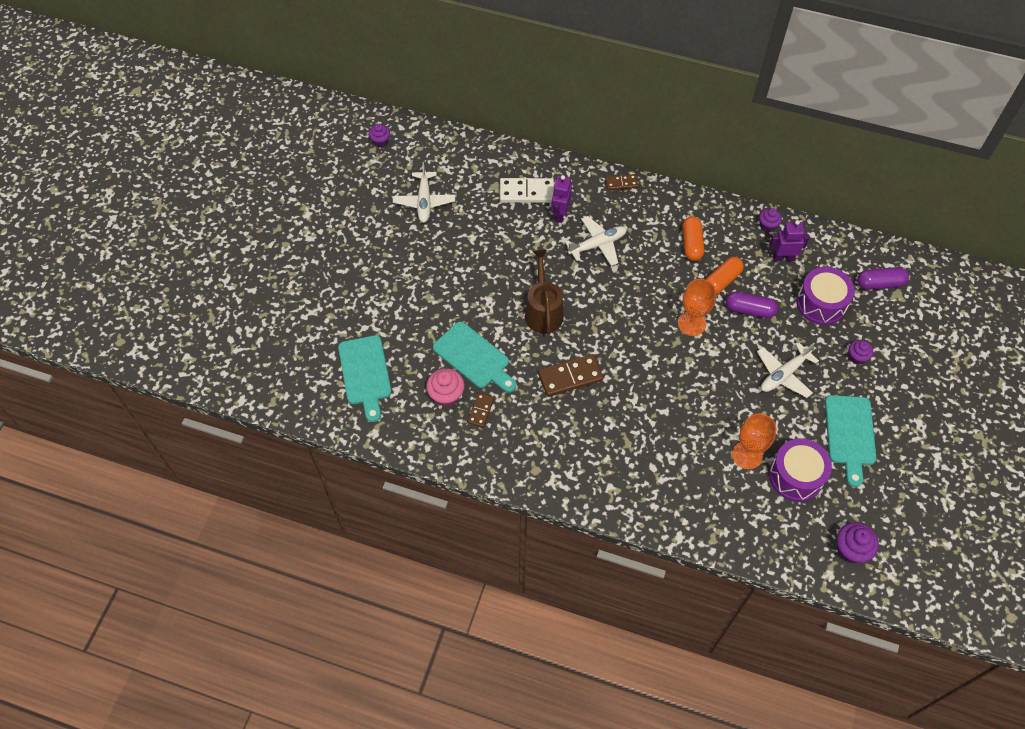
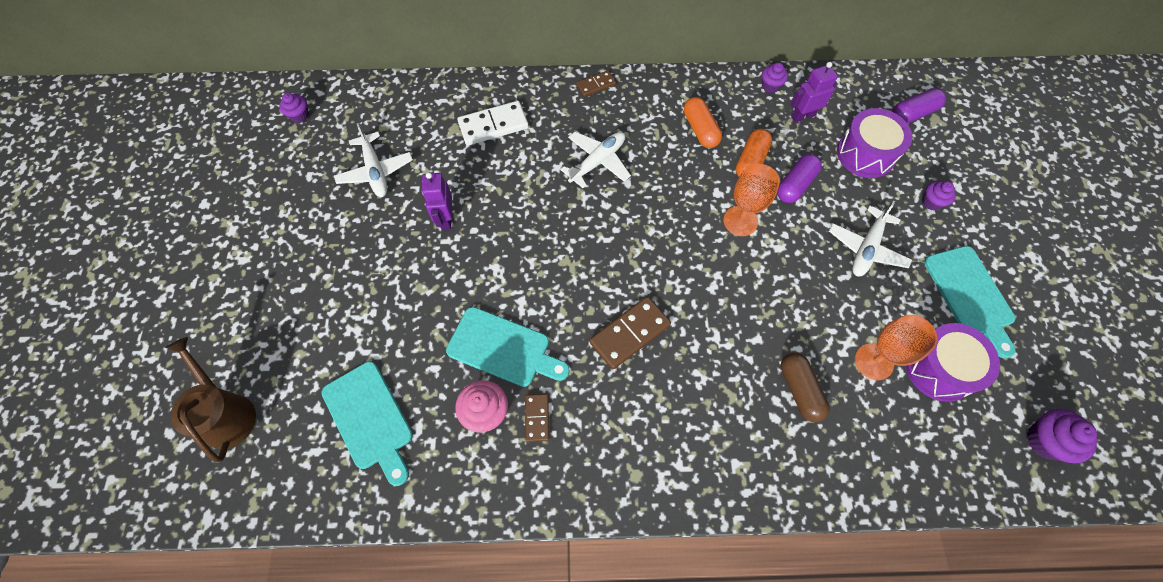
camera: 20 degrees left, 5 degrees up
(543, 311) = (566, 261): brown watering can -> brown watering can (226, 414)
(560, 214) = (541, 140): purple robot -> purple robot (446, 219)
(680, 455) = (799, 390): none -> brown capsule
(749, 310) = (795, 185): purple capsule -> purple capsule turned 45 degrees counterclockwise

